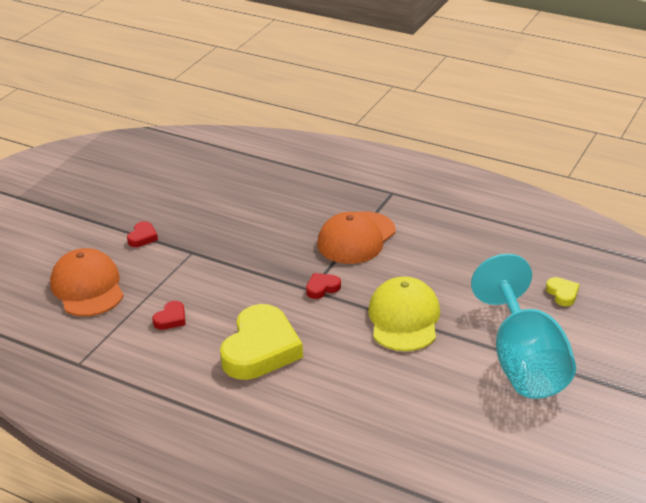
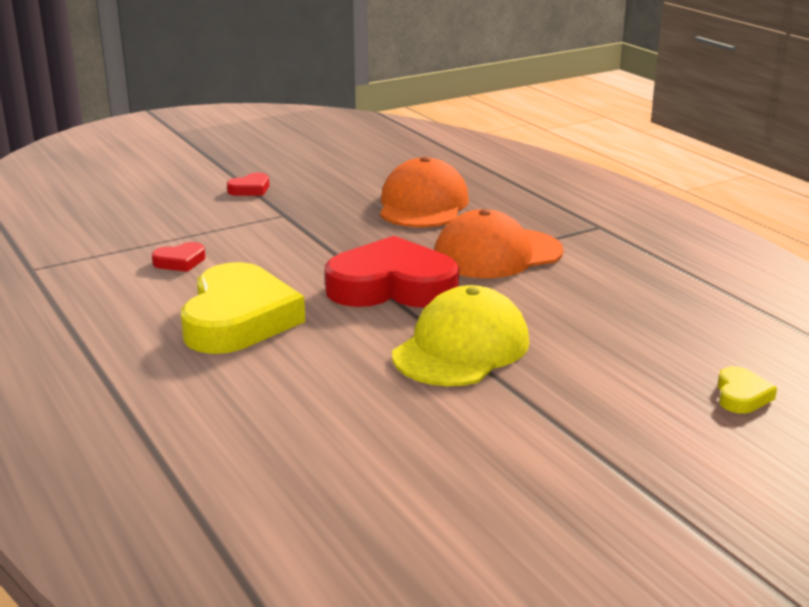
camera: 30 degrees right, 10 degrees down
(87, 287) = (136, 212): orange cap -> orange cap (423, 205)
(260, 349) = (238, 319): yellow heart -> yellow heart turned 45 degrees counterclockwise
(322, 288) = (392, 286): red heart -> red heart, size x2.36
(524, 362) = (585, 455): turquoise goblet -> none

